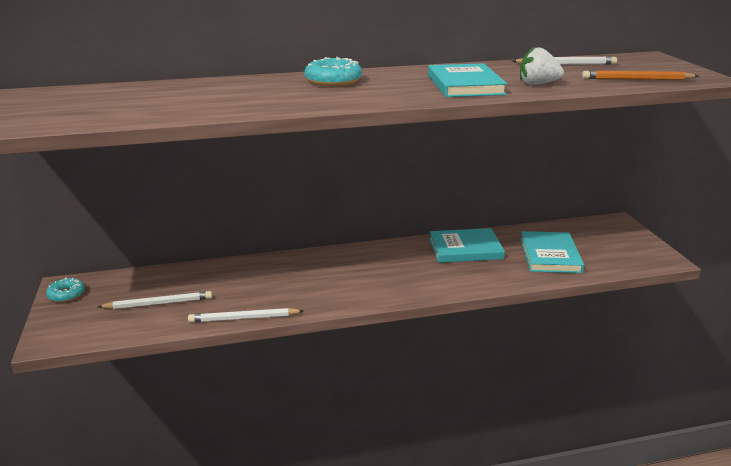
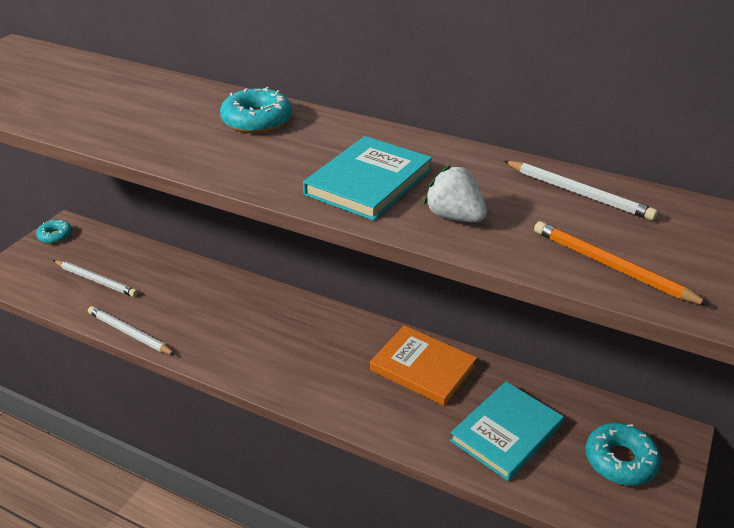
camera: 40 degrees right, 10 degrees up
(465, 249) = (423, 368): turquoise book -> orange book
(612, 241) = (620, 460): none -> turquoise donut

